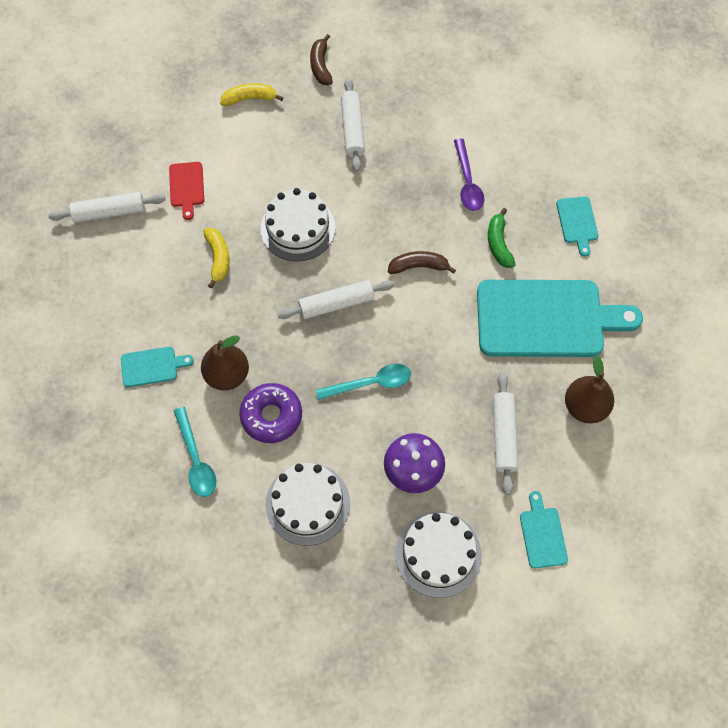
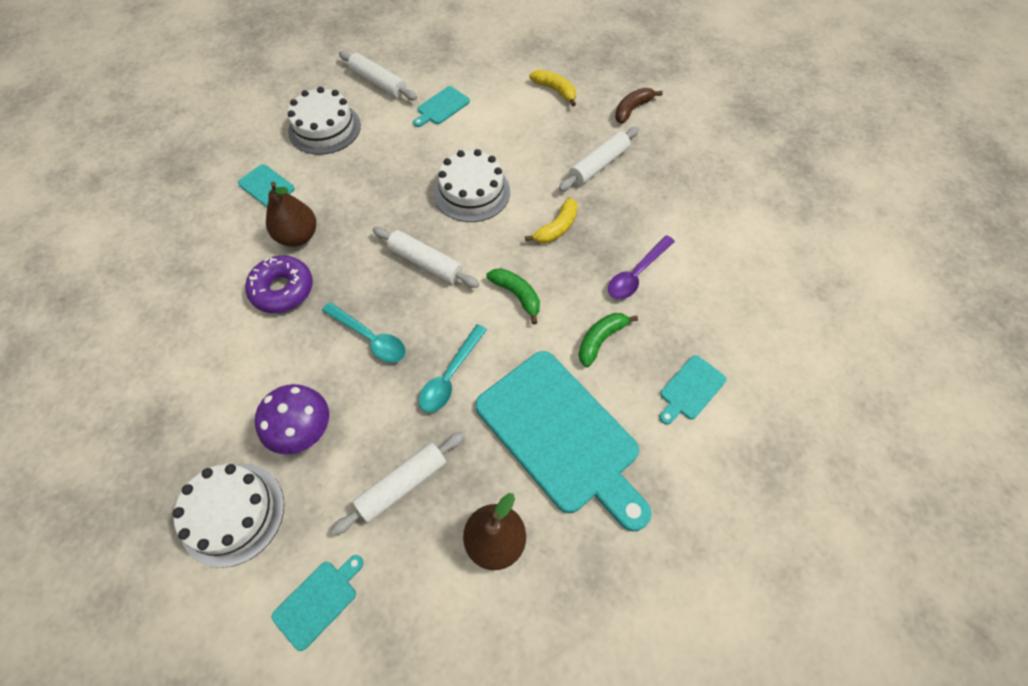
camera: 50 degrees right, 5 degrees down
(187, 187) = (441, 107): red cutting board -> turquoise cutting board
(196, 459) = (205, 267): turquoise spoon -> turquoise spoon (450, 376)
(218, 258) = (397, 164): yellow banana -> yellow banana (556, 228)
(307, 503) = (216, 371): white cake -> white cake (324, 128)
(419, 266) = (517, 295): brown banana -> green banana

